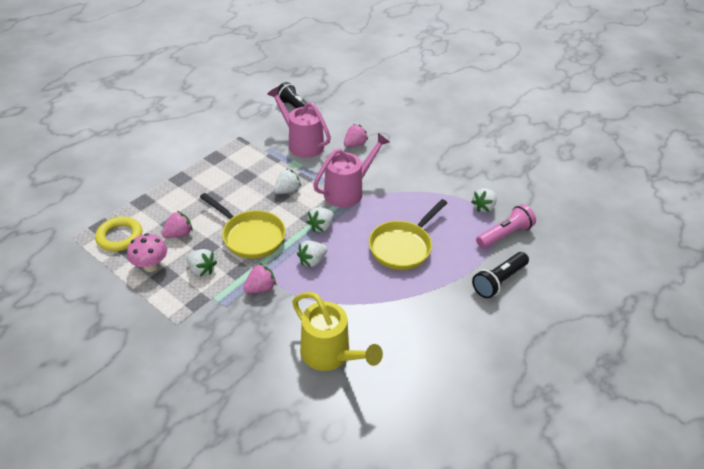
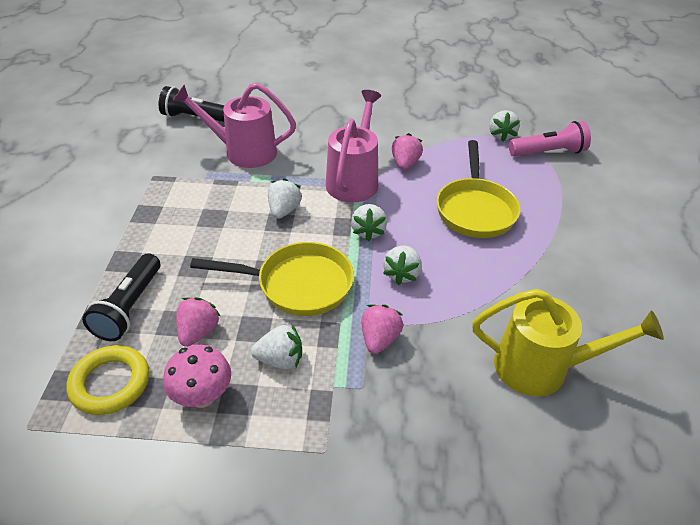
camera: 35 degrees left, 0 degrees up
(355, 144) = (305, 129): pink strawberry -> pink strawberry (405, 164)
(499, 281) = (595, 197): black flashlight -> black flashlight (130, 307)
(504, 235) = (548, 152): pink flashlight -> pink flashlight turned 60 degrees clockwise

